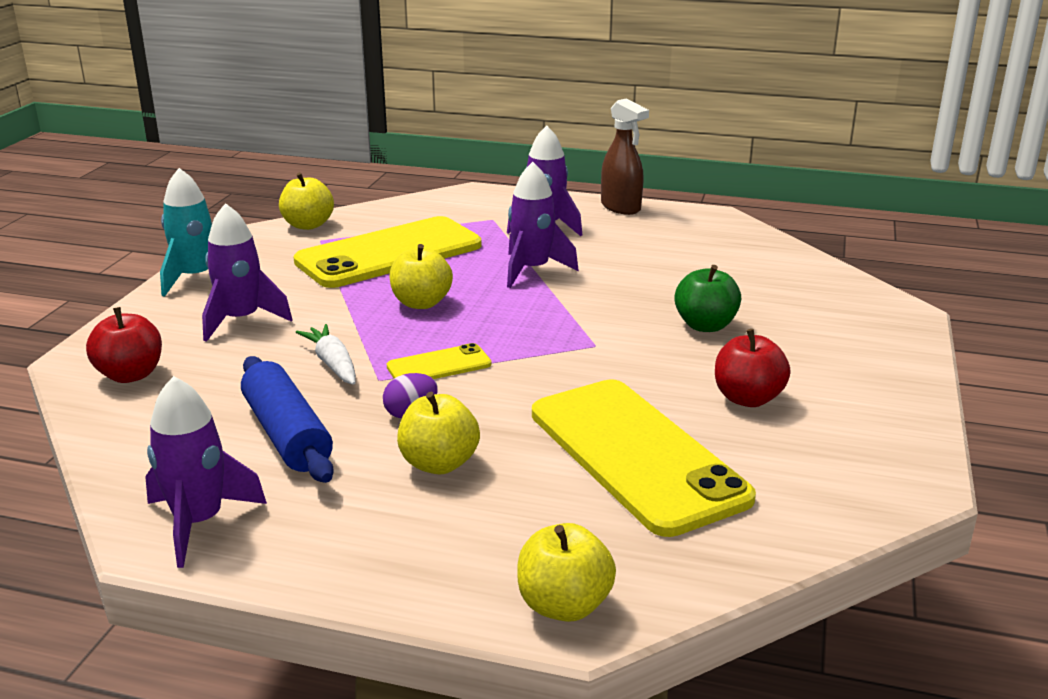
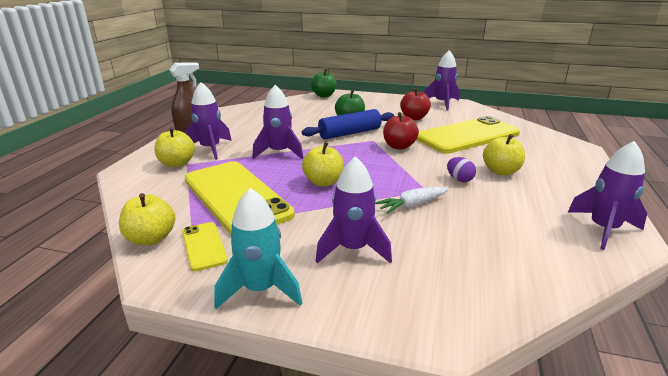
camera: 90 degrees left, 0 degrees up
(130, 375) = (458, 292): red apple -> red apple (399, 146)
(287, 434) = (501, 212): blue rolling pin -> blue rolling pin (349, 133)
(439, 365) = (405, 174): yellow phone -> yellow phone (204, 246)
(564, 605) = (574, 149): yellow apple -> yellow apple (177, 163)
(874, 299) = (324, 95): none -> green apple
(894, 452) = (442, 103): none -> purple rocket

